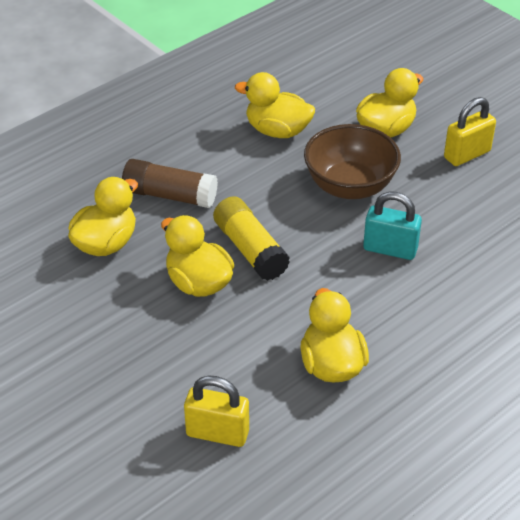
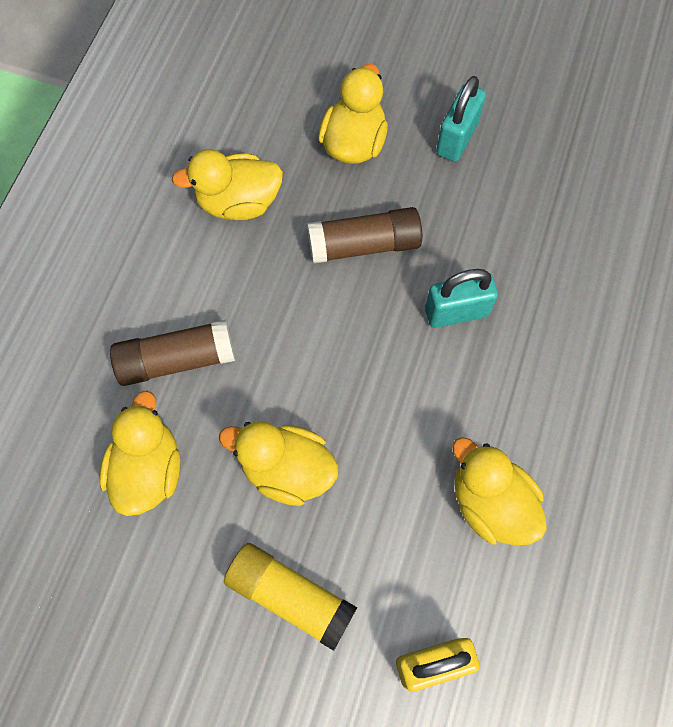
camera: 30 degrees left, 25 degrees up
(250, 249) = (313, 391): yellow glue stick -> yellow glue stick (290, 596)
(350, 186) = (364, 245): brown bowl -> brown glue stick
(467, 154) = (456, 138): yellow padlock -> turquoise padlock

